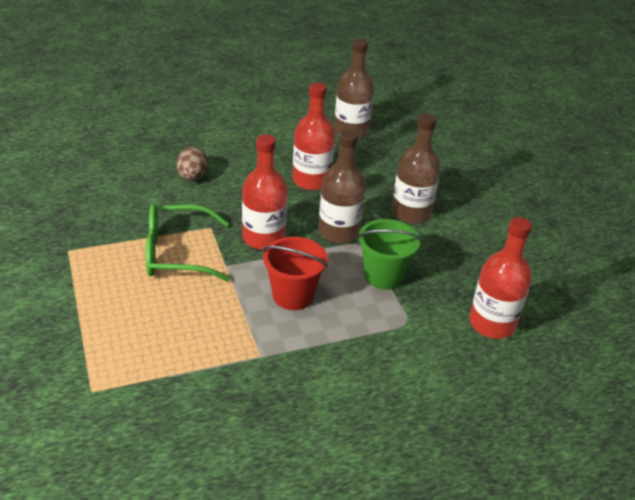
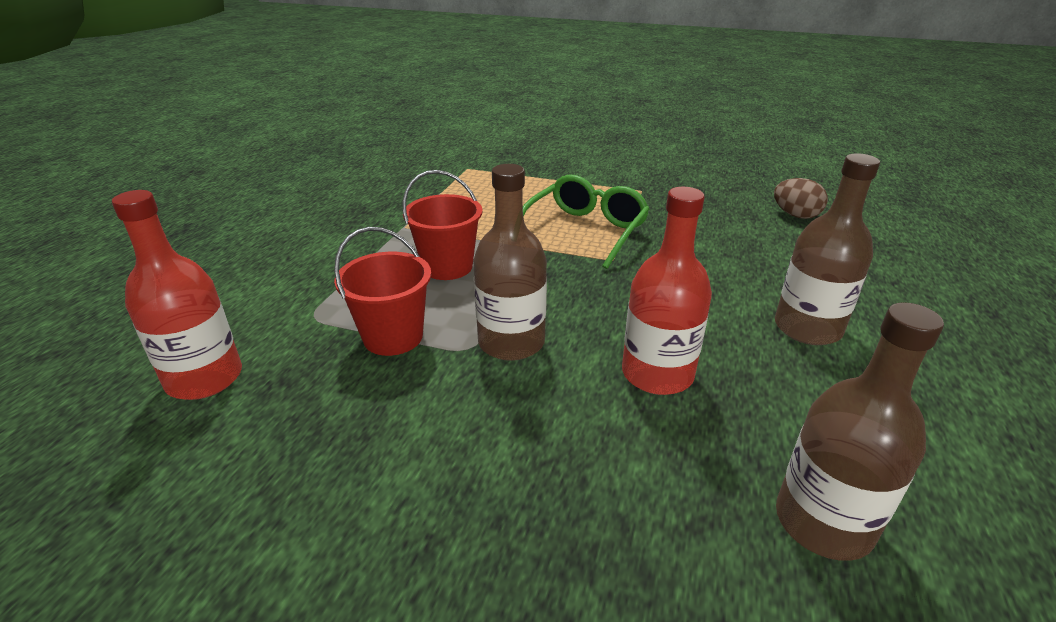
camera: 130 degrees right, 5 degrees down
(192, 177) = (733, 279): brown egg -> brown egg (795, 215)
(263, 238) = (558, 284): red bottle -> none
(383, 276) = (393, 337): green bucket -> red bucket
(411, 213) = (476, 442): brown bottle -> brown bottle (807, 328)

